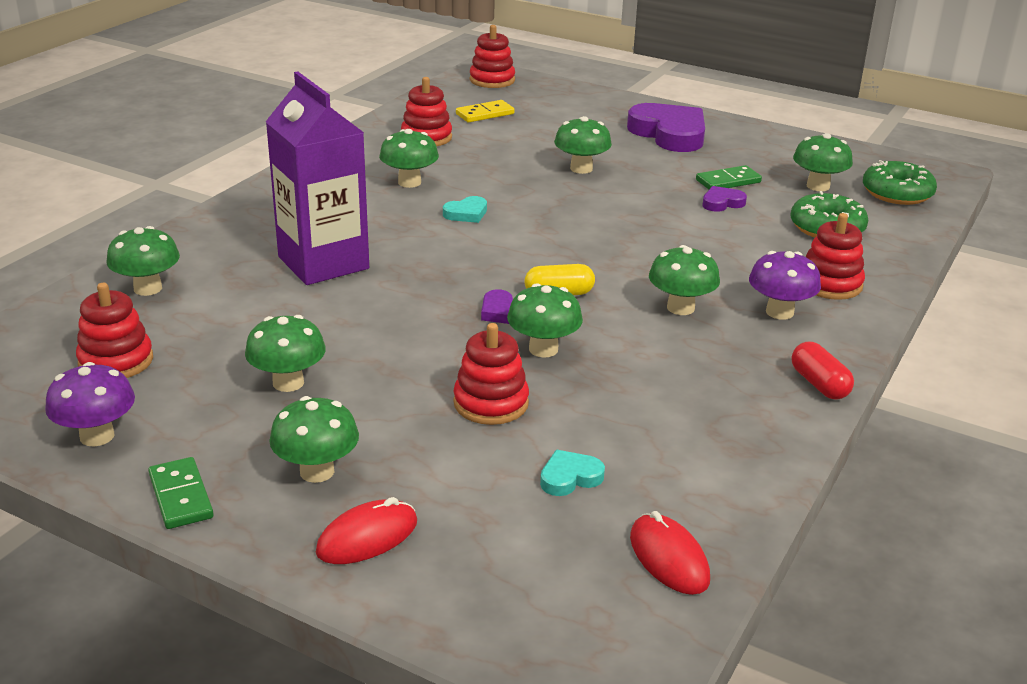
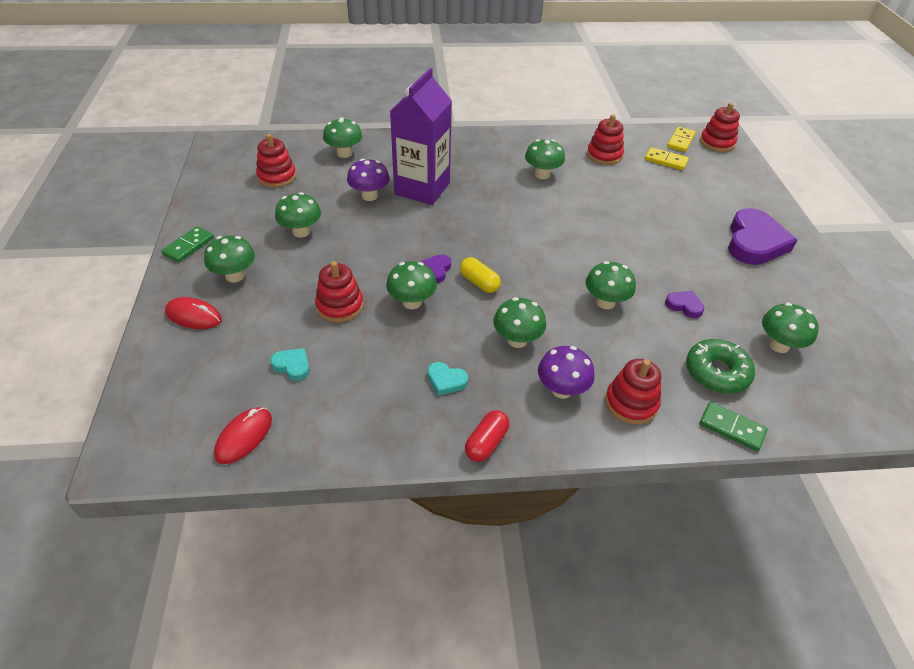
camera: 55 degrees right, 15 degrees up
(97, 436) = (216, 202): purple mushroom -> purple mushroom (369, 196)
(462, 93) = (680, 141): none -> yellow domino
(466, 213) = (531, 209): turquoise heart -> turquoise heart (446, 380)
(581, 169) = (647, 226): green mushroom -> green mushroom (605, 302)
(728, 181) = (721, 297): green domino -> green domino (731, 428)
(897, 193) = (831, 395): green donut -> none

